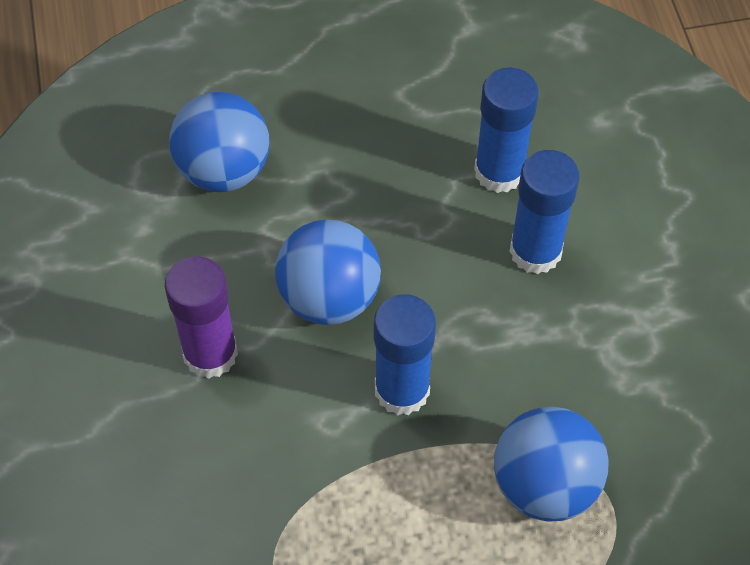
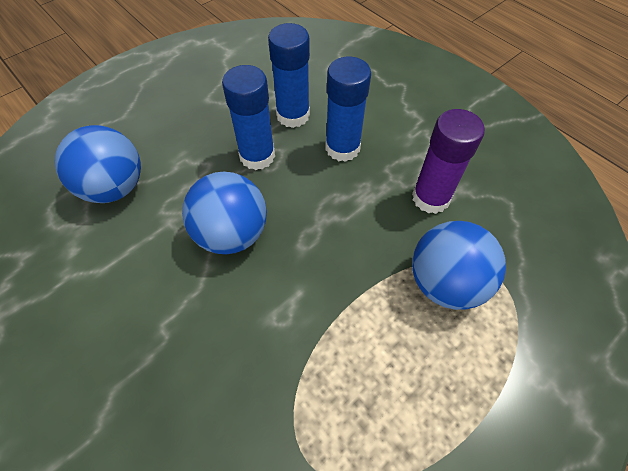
camera: 30 degrees left, 0 degrees up
(210, 354) = (166, 313): purple glue stick -> purple glue stick (430, 198)
(402, 390) = (316, 269): blue glue stick -> blue glue stick (257, 156)

